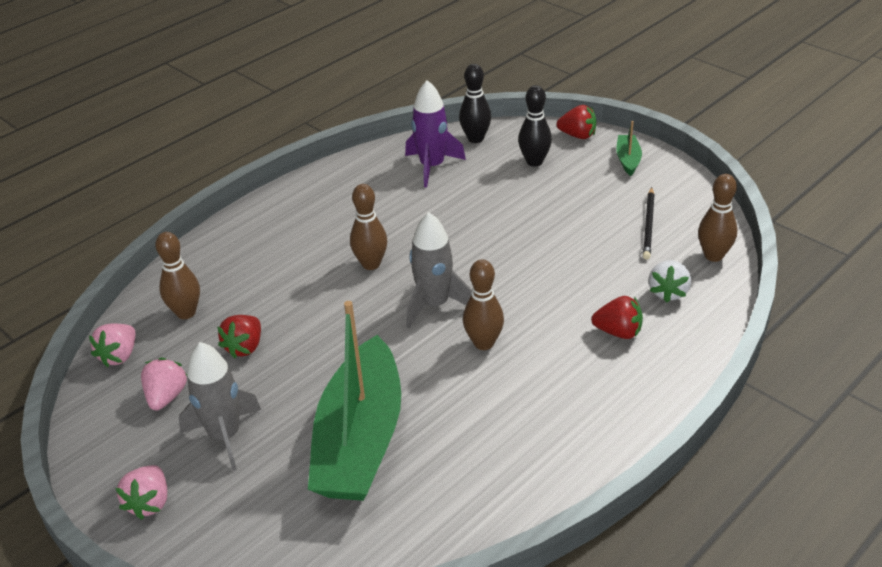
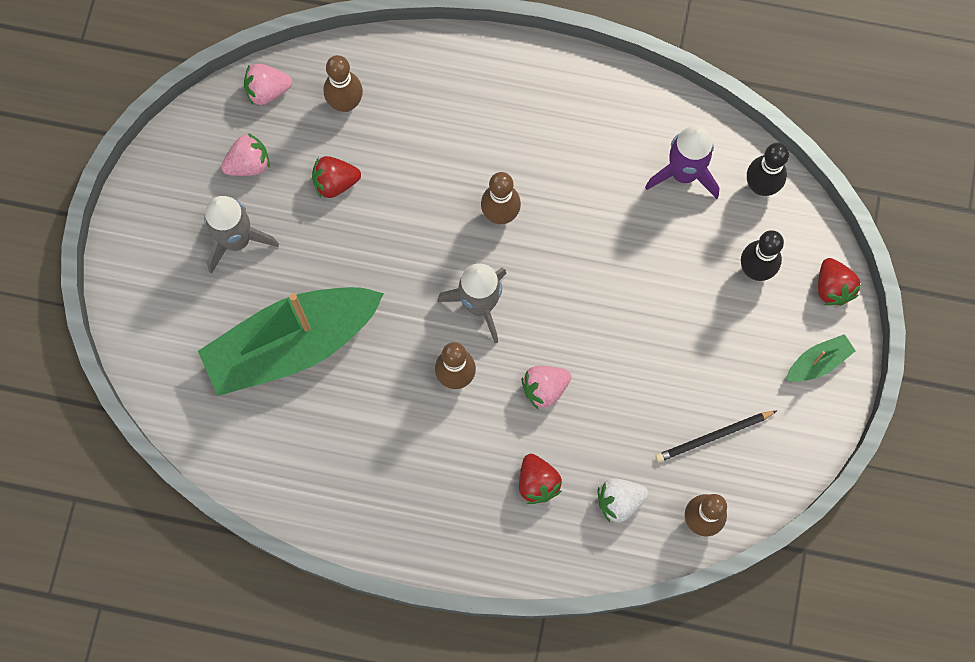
camera: 55 degrees right, 35 degrees up
(149, 503) = (148, 235): pink strawberry -> pink strawberry (545, 388)

